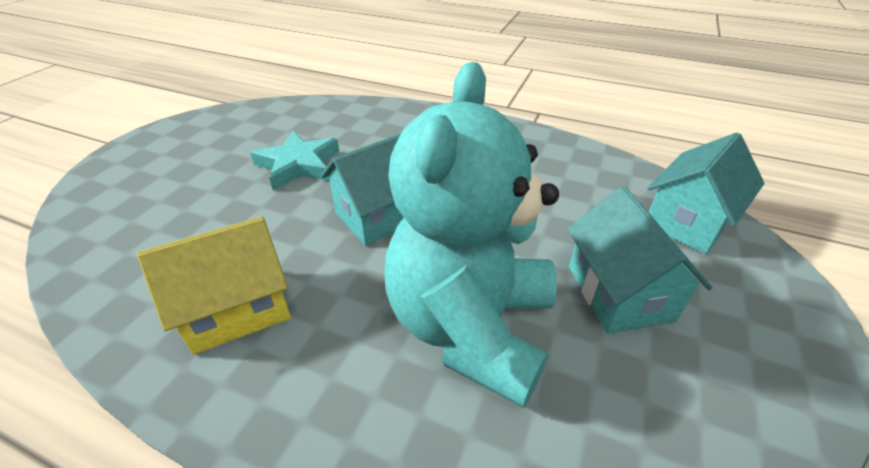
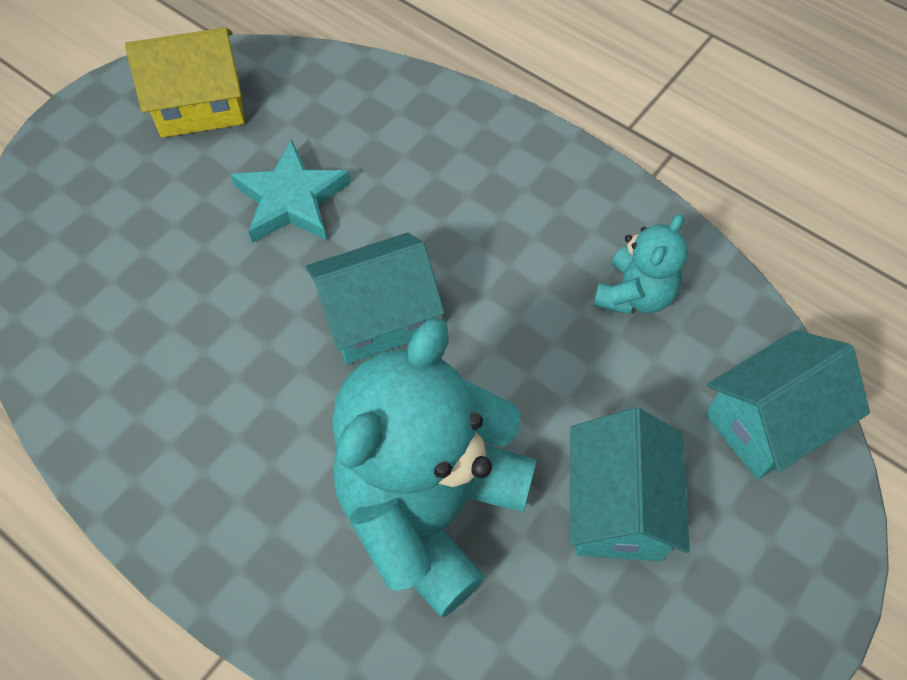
camera: 15 degrees right, 20 degrees up
(237, 309) = (191, 421): yellow house -> yellow house (200, 105)
(556, 173) = (635, 294): none -> turquoise teddy bear

